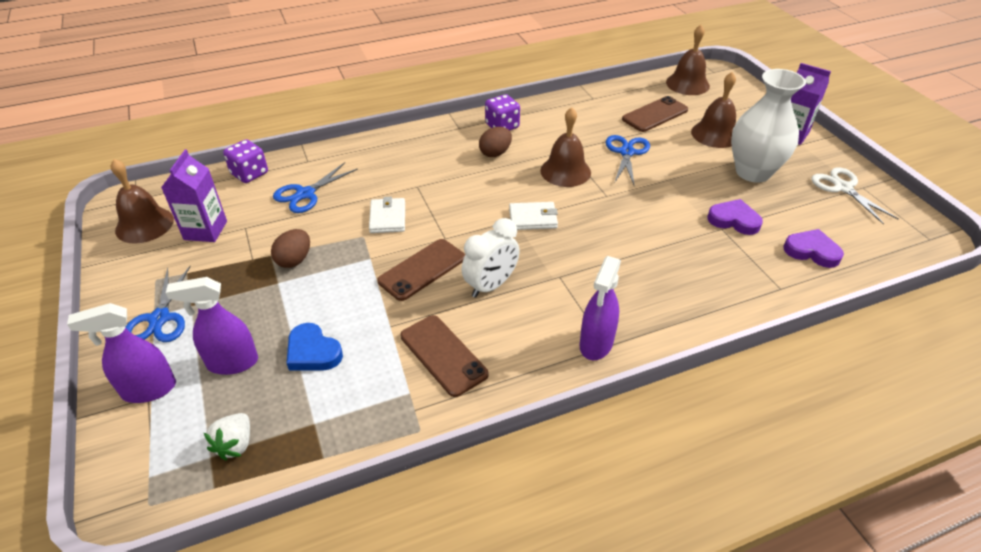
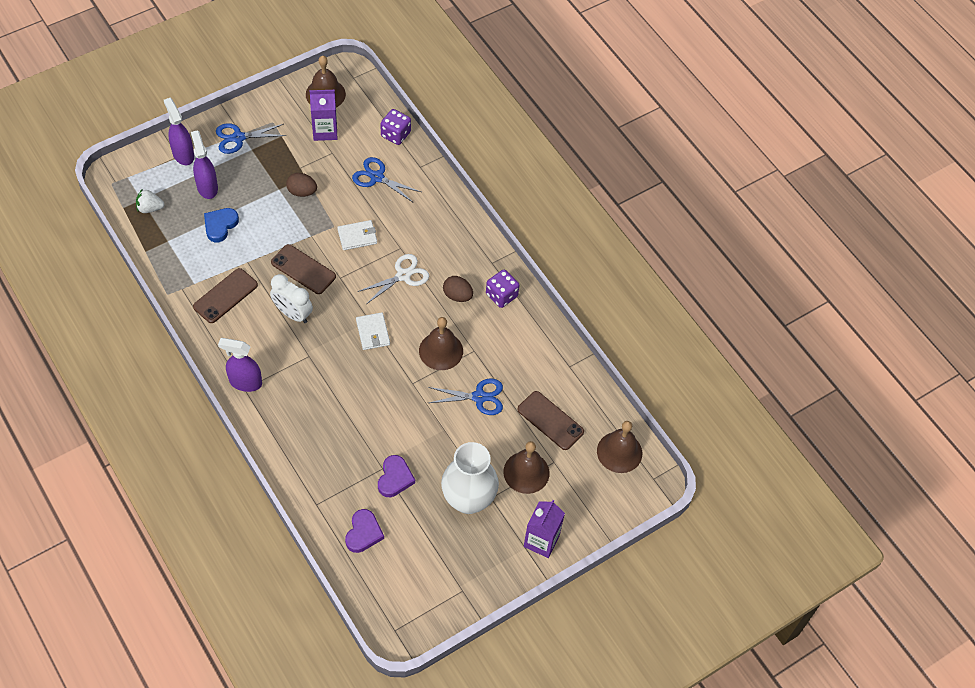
camera: 75 degrees right, 15 degrees up
(843, 188) = (457, 573): white scissors -> white scissors (403, 275)

